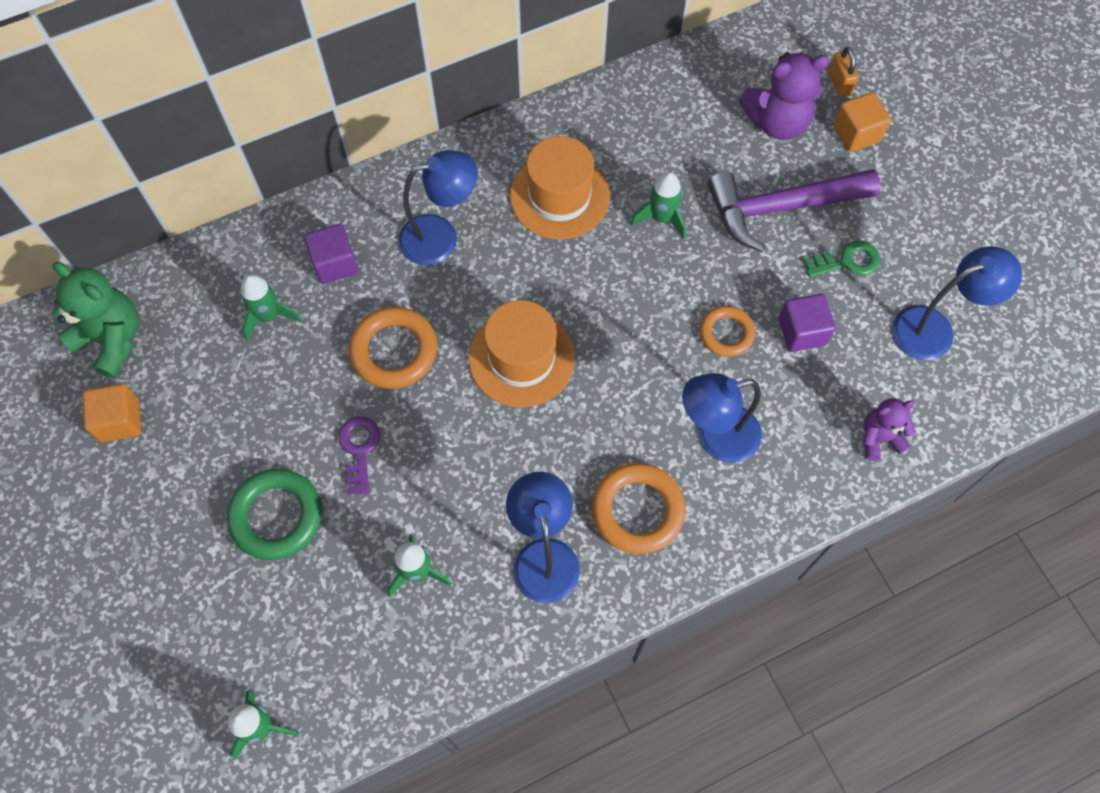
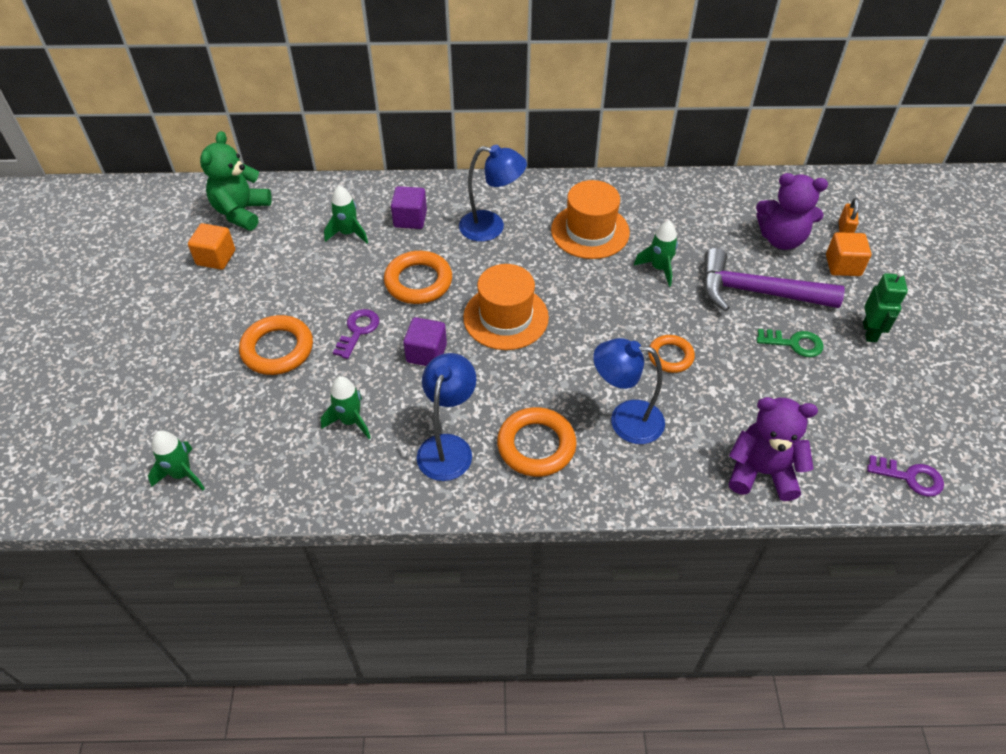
camera: 25 degrees right, 15 degrees down
(111, 339) = (241, 212): green teddy bear -> green teddy bear turned 135 degrees counterclockwise
(276, 516) = (277, 349): green ring -> orange ring
(802, 332) = (732, 376): purple cube -> purple cube (426, 353)
(879, 438) = (761, 472): purple teddy bear -> purple teddy bear, size x1.66
(917, 213) = (870, 332): none -> green robot
(934, 329) = (847, 414): blue lamp -> none
(1021, 380) = (910, 477): none -> purple key

